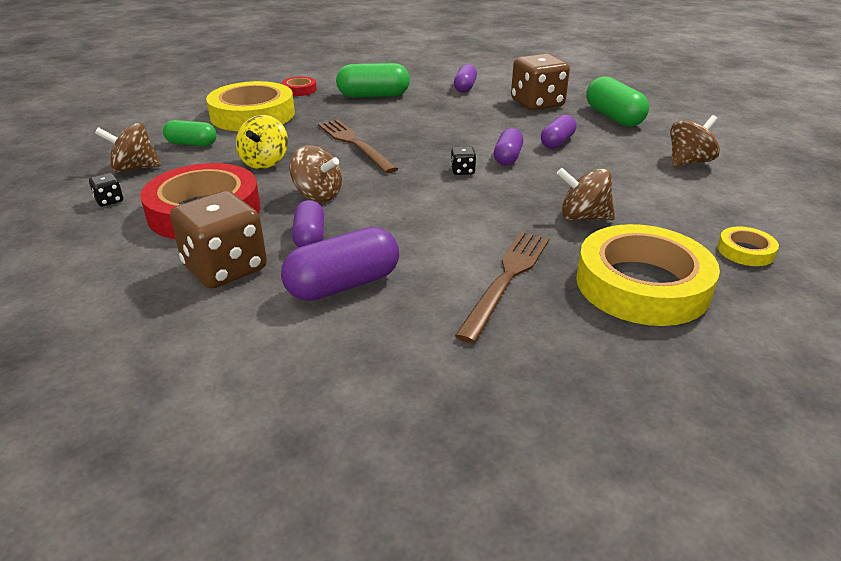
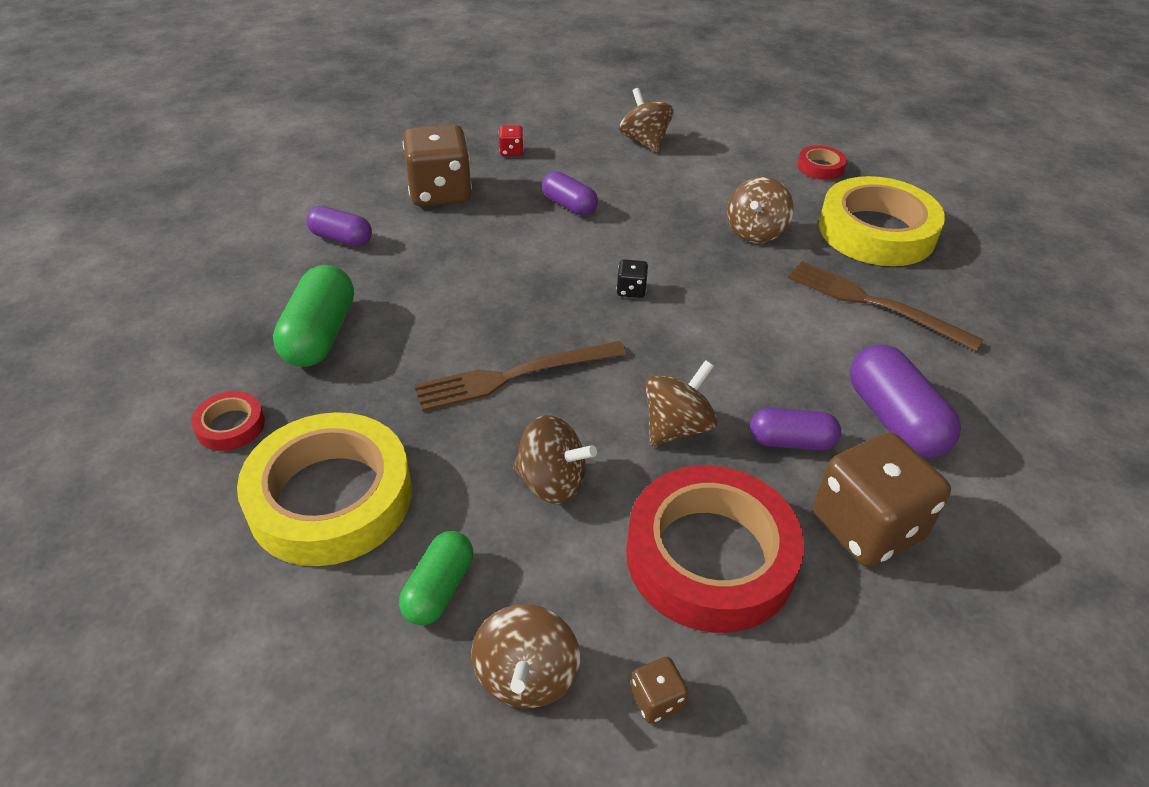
camera: 80 degrees left, 10 degrees up
(109, 200) = (656, 700): black dice -> brown dice
(265, 162) = (552, 482): yellow spinning top -> brown spinning top
(507, 157) = (601, 249): purple capsule -> none
(613, 117) = (511, 151): green capsule -> red dice
(745, 251) = (820, 167): yellow tape -> red tape

